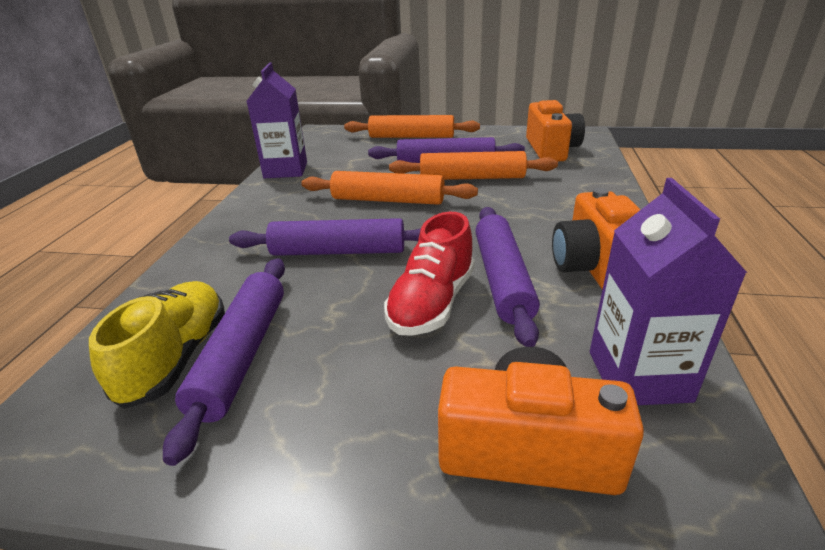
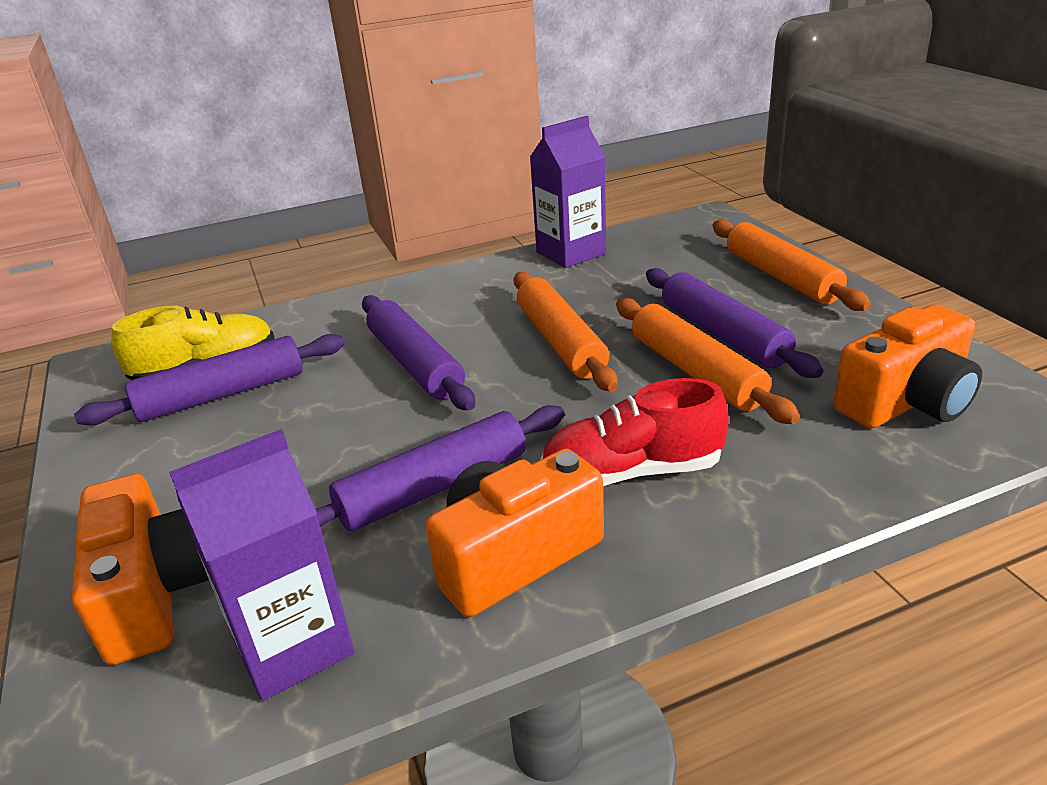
camera: 60 degrees right, 0 degrees up
(432, 303) = (354, 457): red shoe -> red shoe (632, 472)

